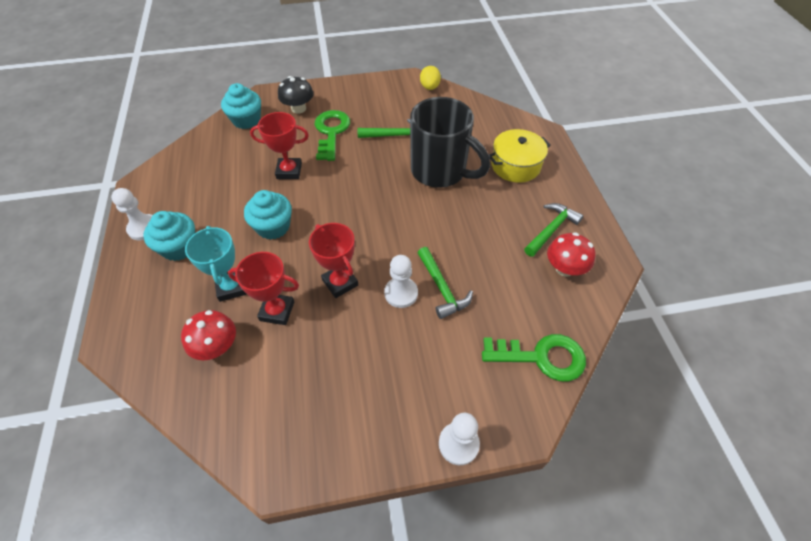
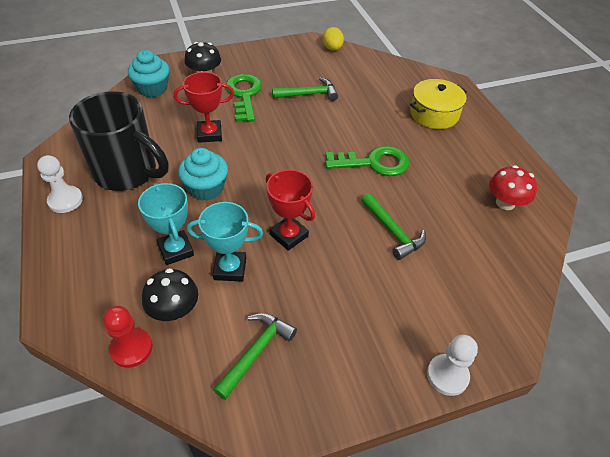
camera: 10 degrees left, 5 degrees down
(171, 380) = (131, 348): none -> red pawn
(179, 247) = (109, 216): turquoise cupcake -> none
(217, 347) = (174, 310): red mushroom -> black mushroom
(277, 311) = (230, 269): red trophy -> turquoise trophy
(401, 293) = (353, 240): white pawn -> none
(440, 171) = (363, 124): black mug -> black mug (128, 172)
(541, 357) = (505, 285): green key -> green key (374, 163)
(551, 229) = (483, 169): green hammer -> green hammer (256, 351)

